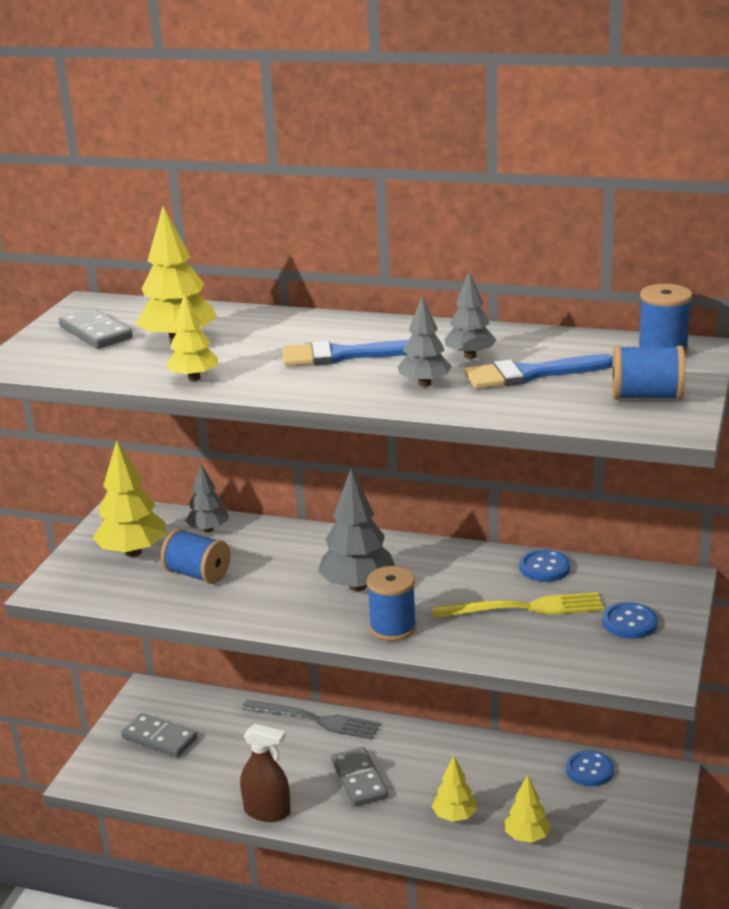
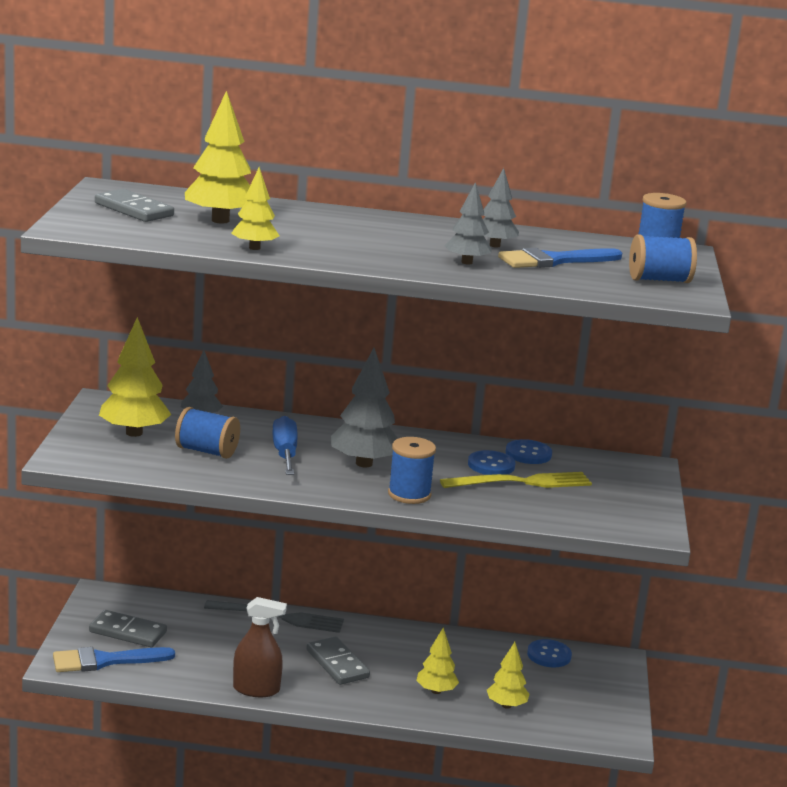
camera: 15 degrees left, 5 degrees down
(278, 575) = (285, 453): none -> blue screwdriver
(343, 355) = (381, 239): blue brush -> blue brush (105, 661)
(629, 622) = (616, 494): blue button -> blue button (491, 465)

